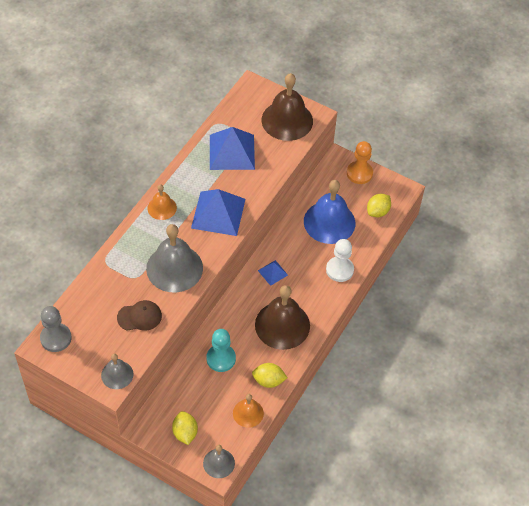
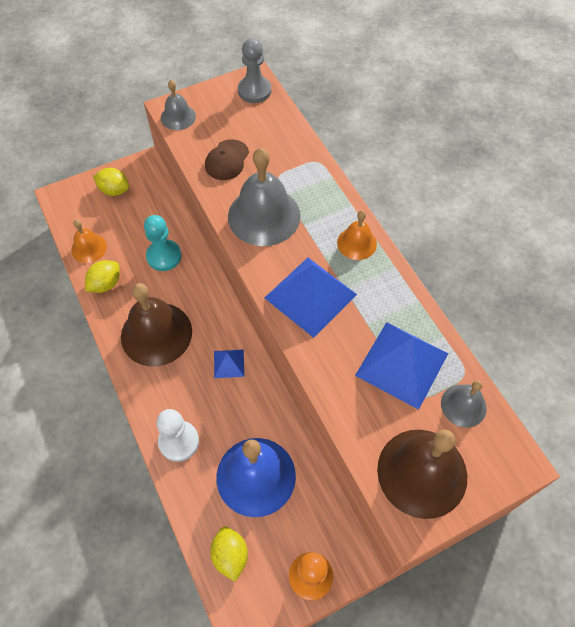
camera: 125 degrees right, 5 degrees up
(219, 463) = (64, 200): grey bell -> grey bell (463, 405)

